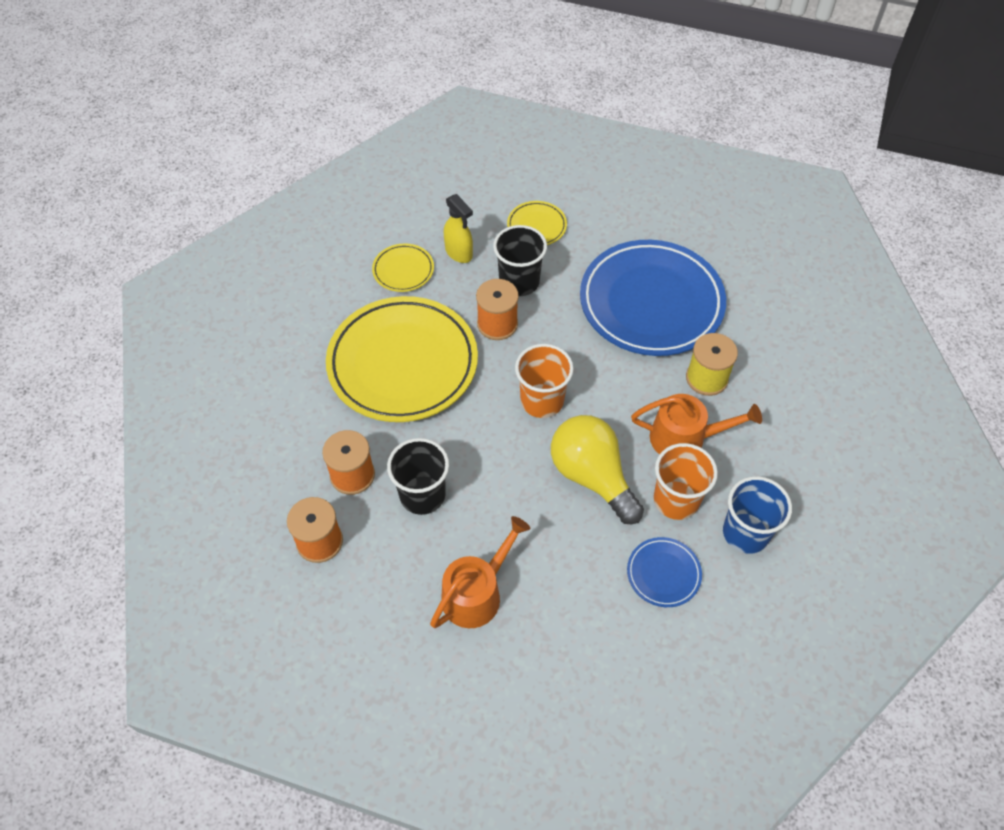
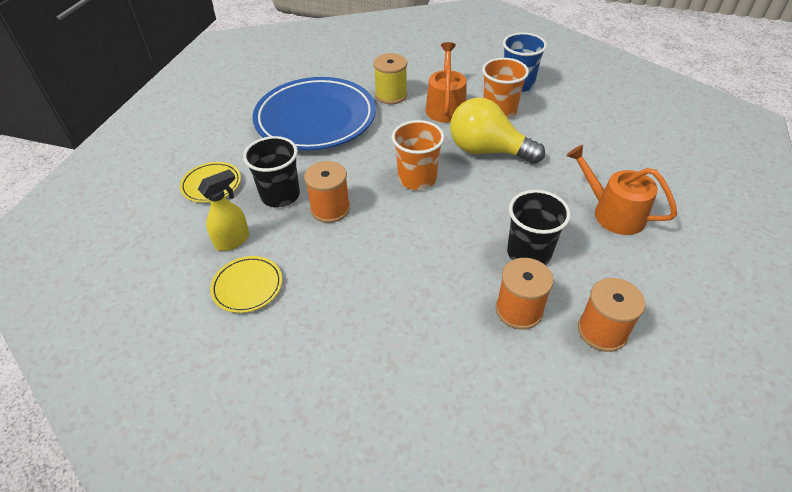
camera: 90 degrees left, 10 degrees down
(403, 363) = (377, 278): yellow plate -> none
(592, 476) = (487, 151): yellow light bulb -> yellow light bulb turned 60 degrees clockwise
(663, 574) = (560, 118): blue plate -> none

